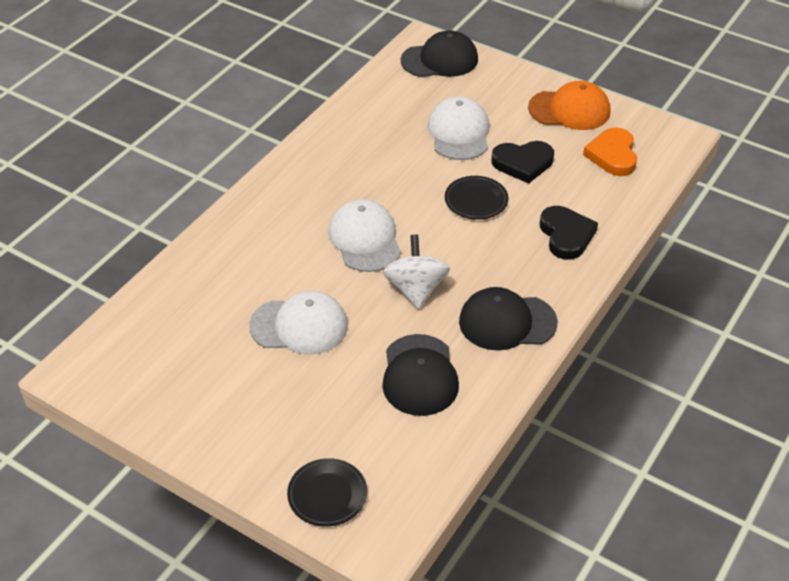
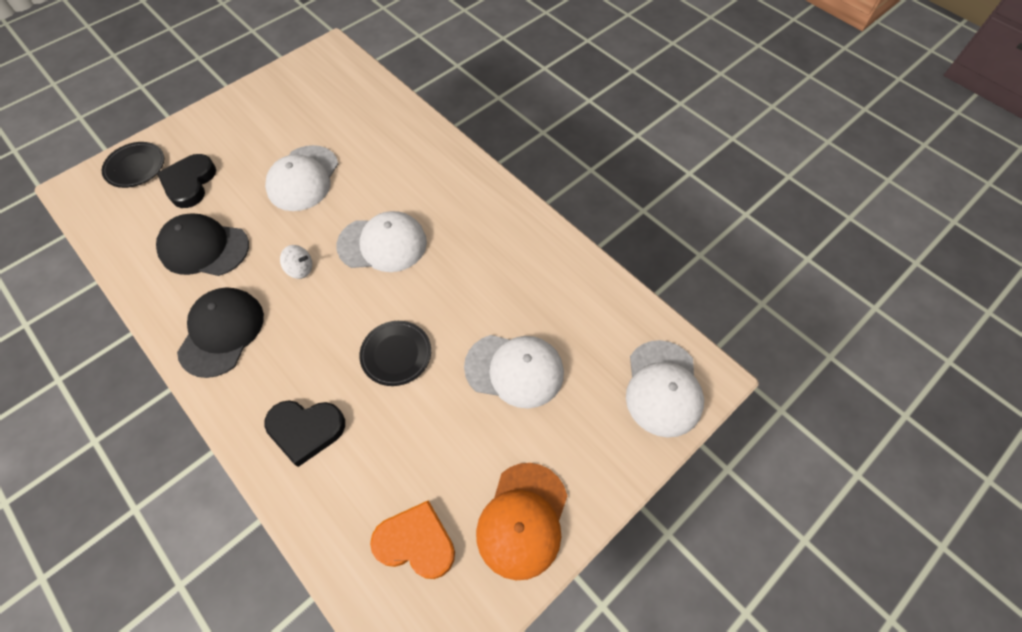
camera: 105 degrees right, 15 degrees up
(416, 289) = (300, 269): white spinning top -> white spinning top, size x0.53
(440, 60) = (663, 388): black cap -> white cap
(523, 163) = (438, 424): black heart -> black heart (189, 183)

